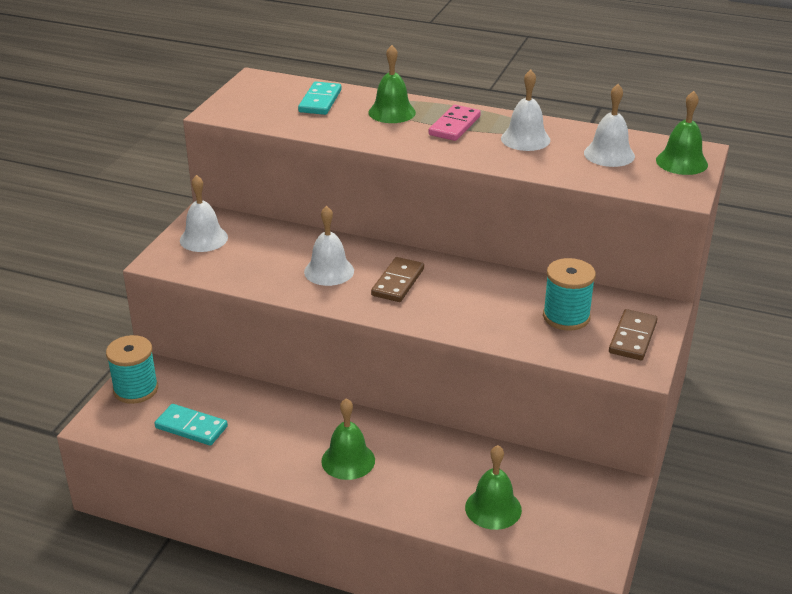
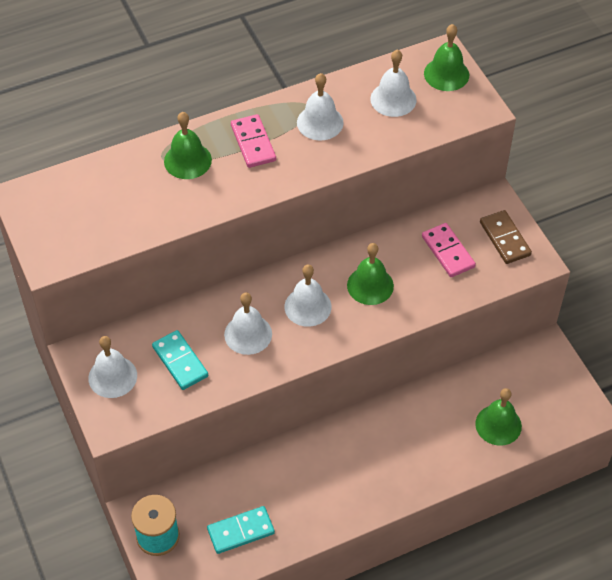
camera: 45 degrees left, 20 degrees up
(320, 101) = (114, 187): turquoise domino -> turquoise domino (180, 361)
(348, 460) = (374, 465): green bell -> green bell (370, 285)
(397, 282) = (308, 306): brown domino -> white bell
(566, 317) = (448, 252): turquoise spool -> pink domino

